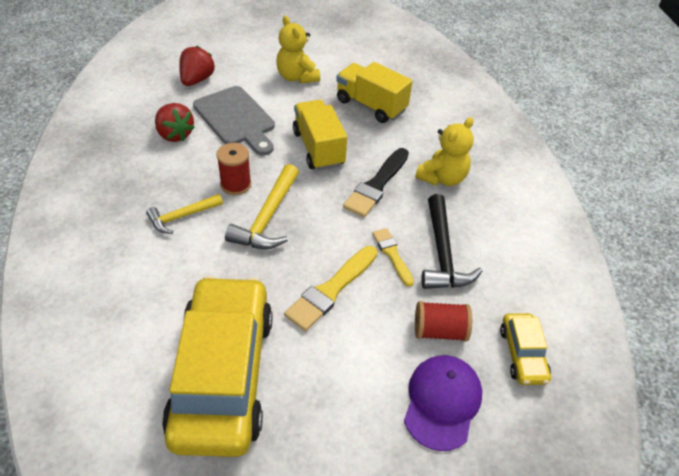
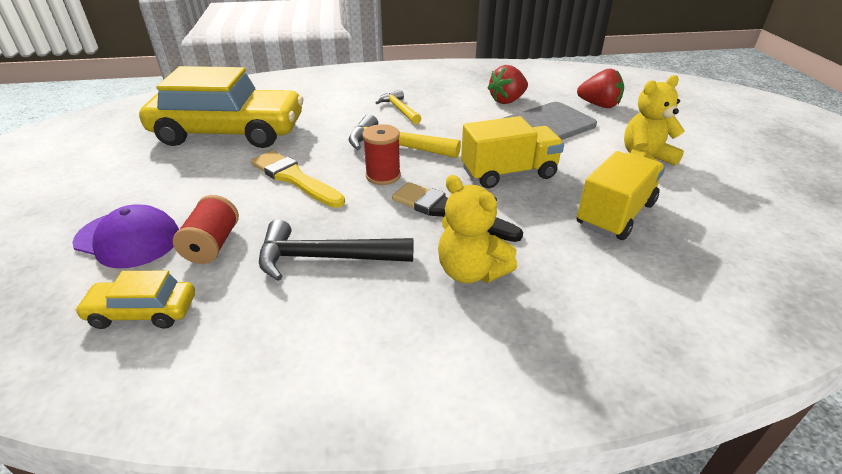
camera: 95 degrees right, 10 degrees down
(236, 184) = (441, 129): red spool -> red spool (383, 176)
(392, 255) = (332, 218): yellow brush -> none

